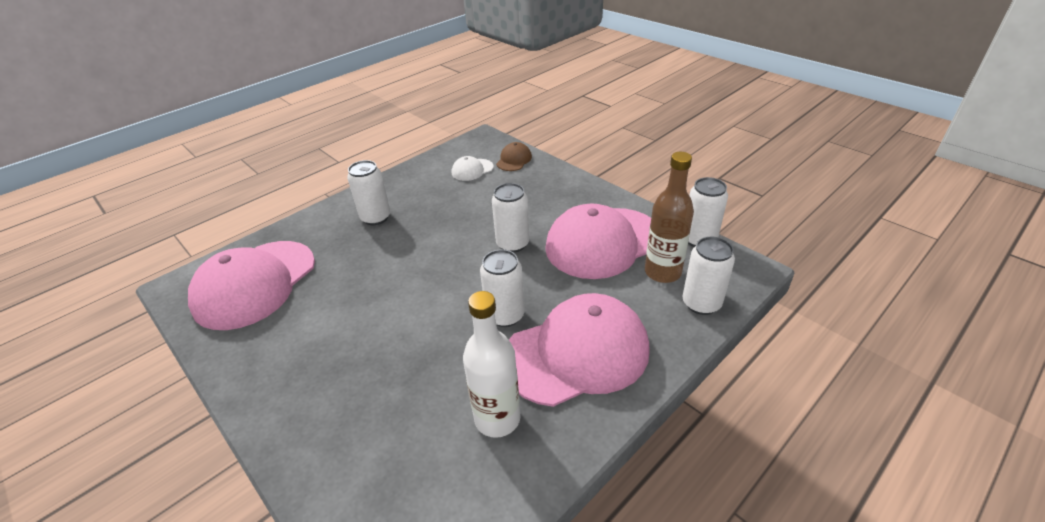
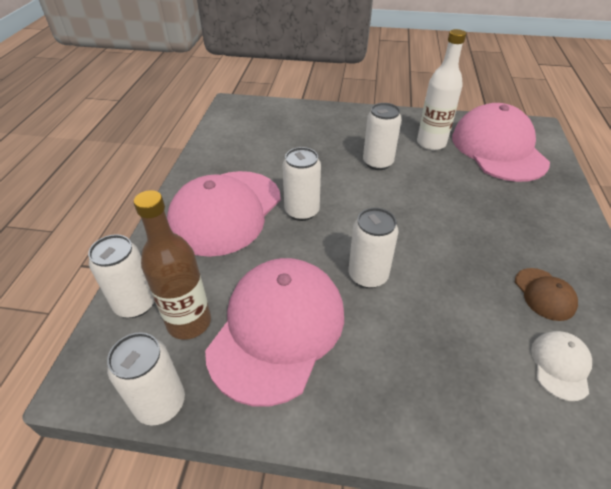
camera: 140 degrees right, 5 degrees up
(376, 218) = (527, 234): white can -> white can (377, 163)
(497, 419) = (247, 160): white bottle -> white bottle (431, 143)
(514, 160) = (546, 432): brown cap -> brown cap (544, 294)

